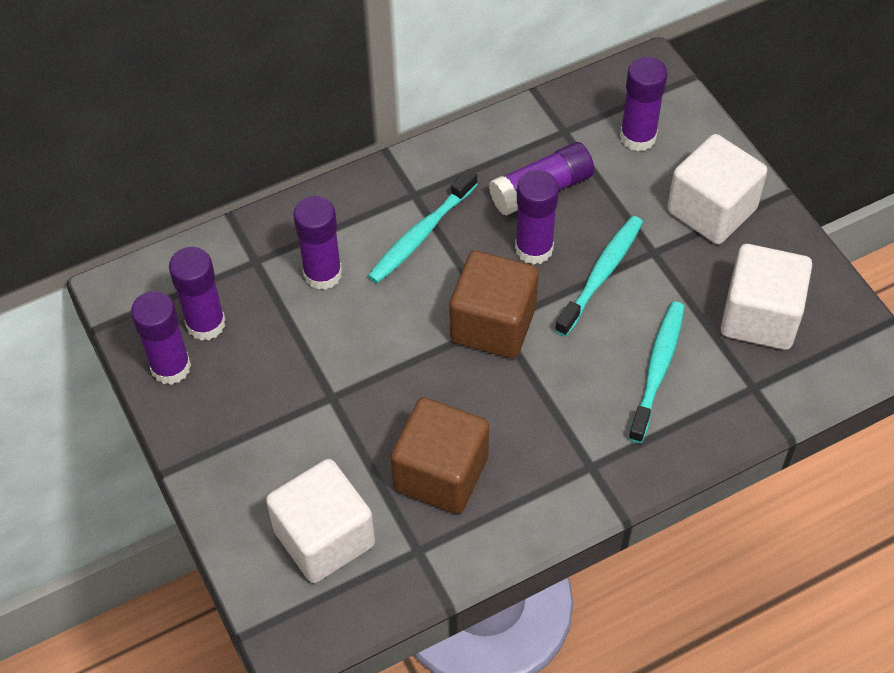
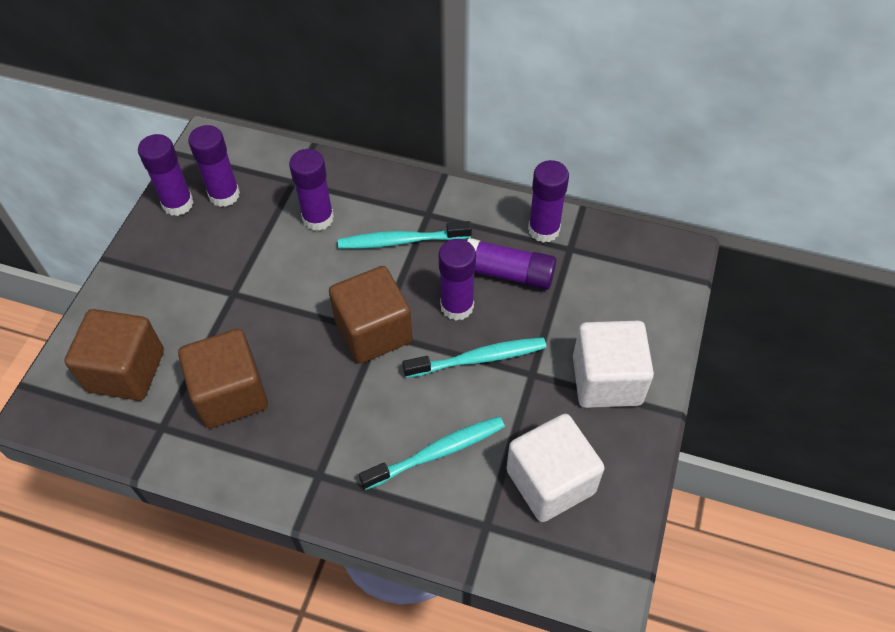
camera: 45 degrees right, 0 degrees up
(324, 538) = (126, 371): white cube -> brown cube
(638, 137) = (615, 291): purple glue stick -> purple glue stick (543, 230)

